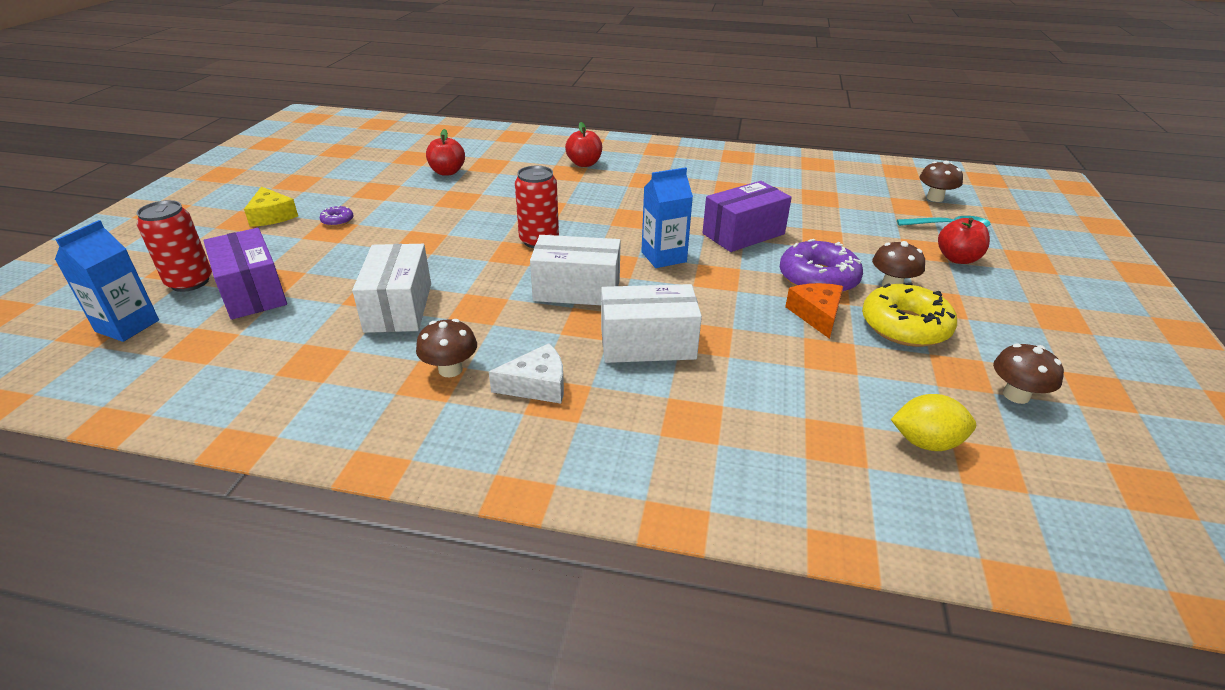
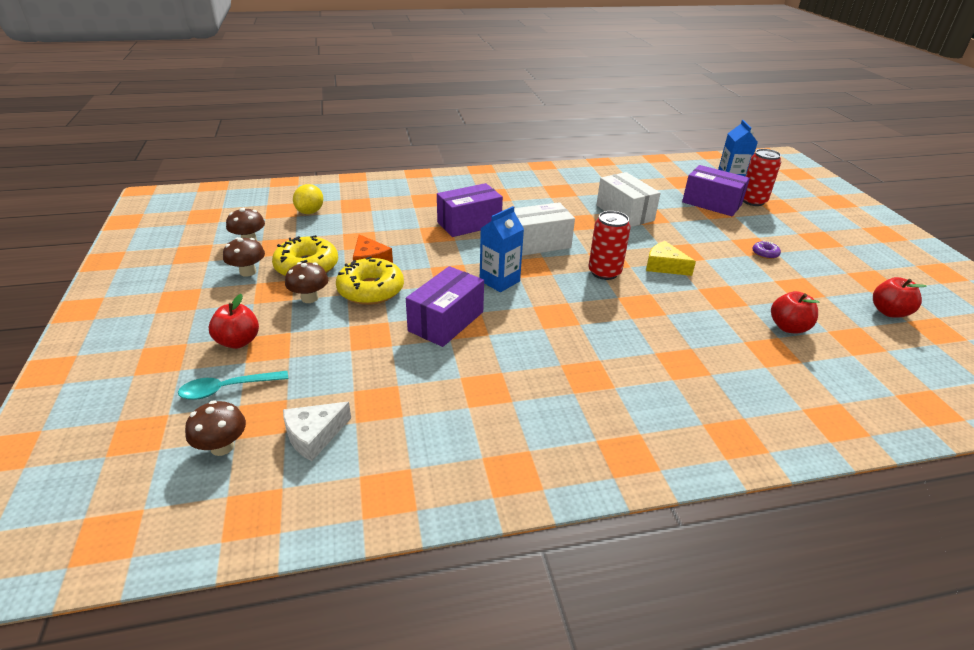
camera: 155 degrees right, 0 degrees up
(272, 216) = (813, 246): yellow cheese -> yellow cheese (664, 266)
(450, 369) = (557, 195): brown mushroom -> brown mushroom (248, 272)
(537, 385) = (509, 197): white cheese -> white cheese (314, 435)
(584, 164) = (683, 385): red apple -> red apple (889, 312)
(647, 344) = (469, 224): white box -> purple box
(818, 279) = (371, 290): purple donut -> yellow donut
(925, 442) = (310, 212): yellow lemon -> yellow lemon turned 60 degrees counterclockwise

